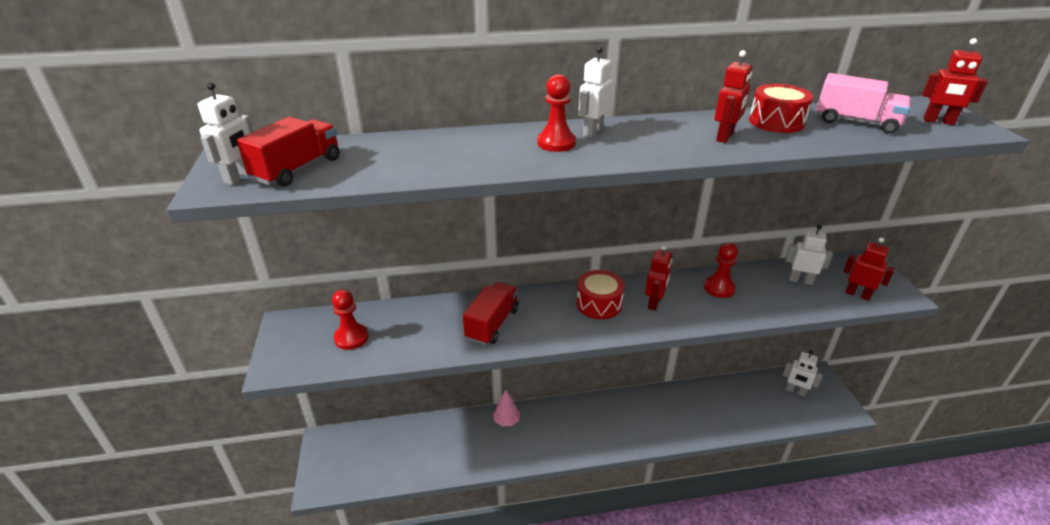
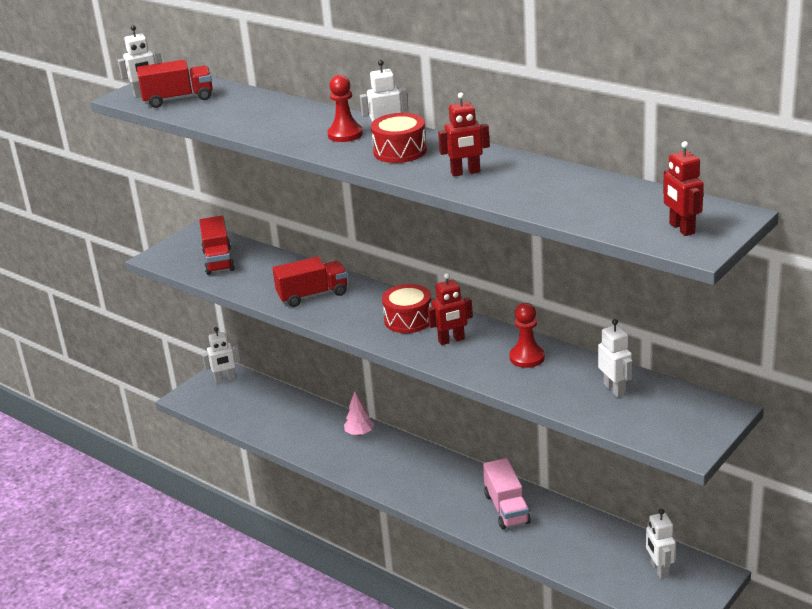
camera: 50 degrees right, 5 degrees down
(335, 446) = (225, 379): none -> white robot
(351, 338) = (218, 260): red pawn -> red truck
(776, 122) = (539, 177): red drum -> red drum (400, 151)
(856, 122) = (604, 201): pink truck -> pink truck (506, 508)
(857, 294) = (644, 425): red robot -> none

